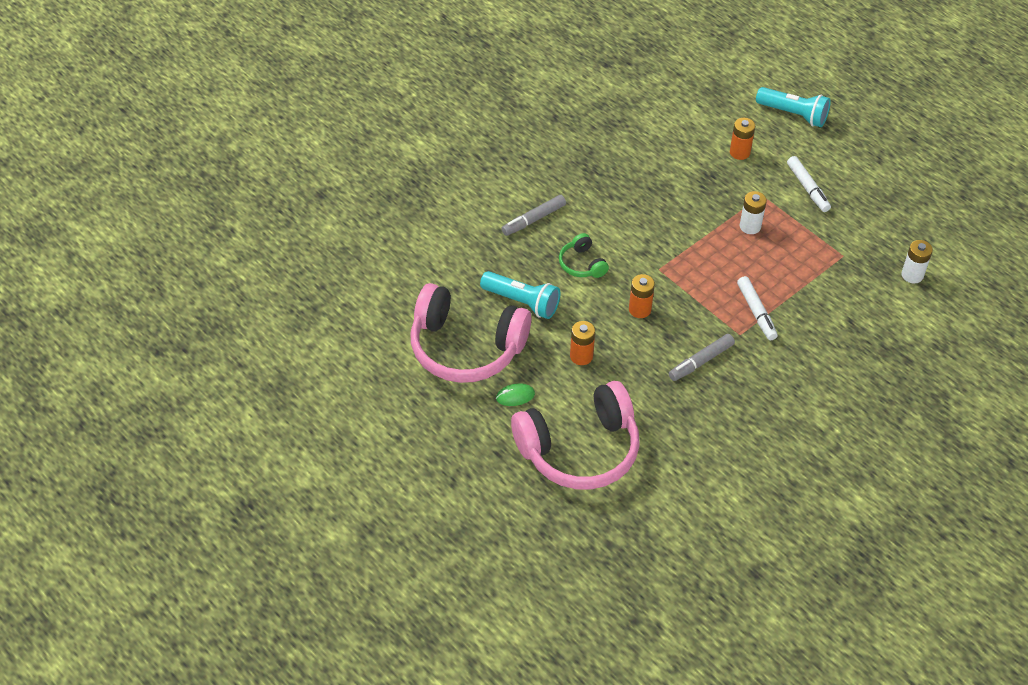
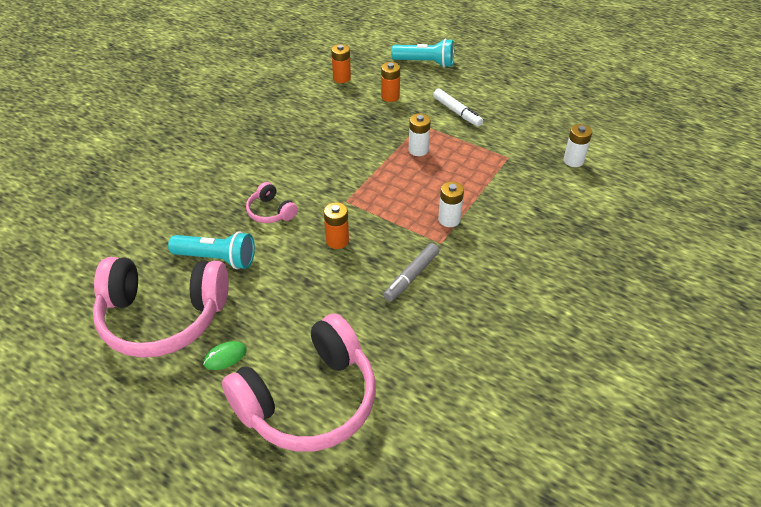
camera: 15 degrees left, 5 degrees down
(534, 219) = (216, 182): grey marker -> none
(581, 356) = (289, 298): orange battery -> orange battery (341, 78)
(582, 264) = (271, 211): green headphones -> pink headphones
(756, 312) = (449, 219): white marker -> white battery

